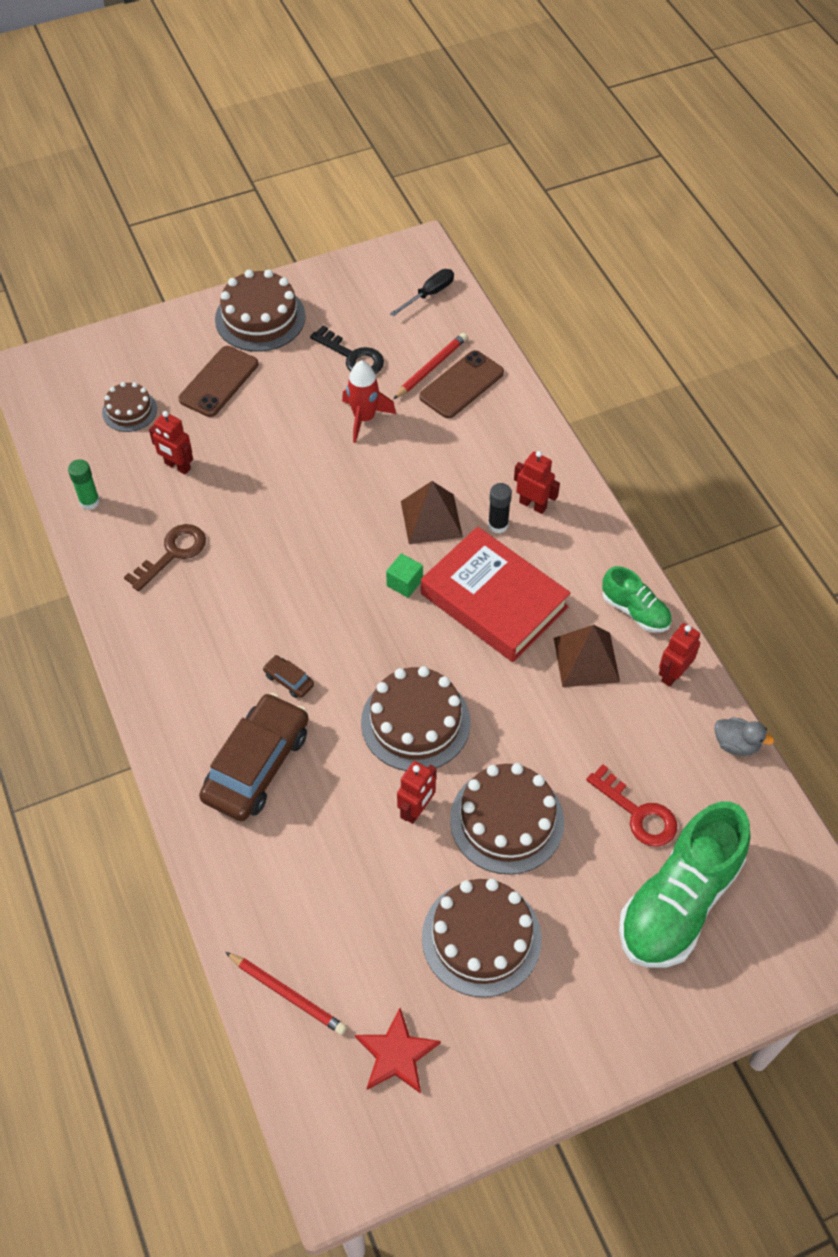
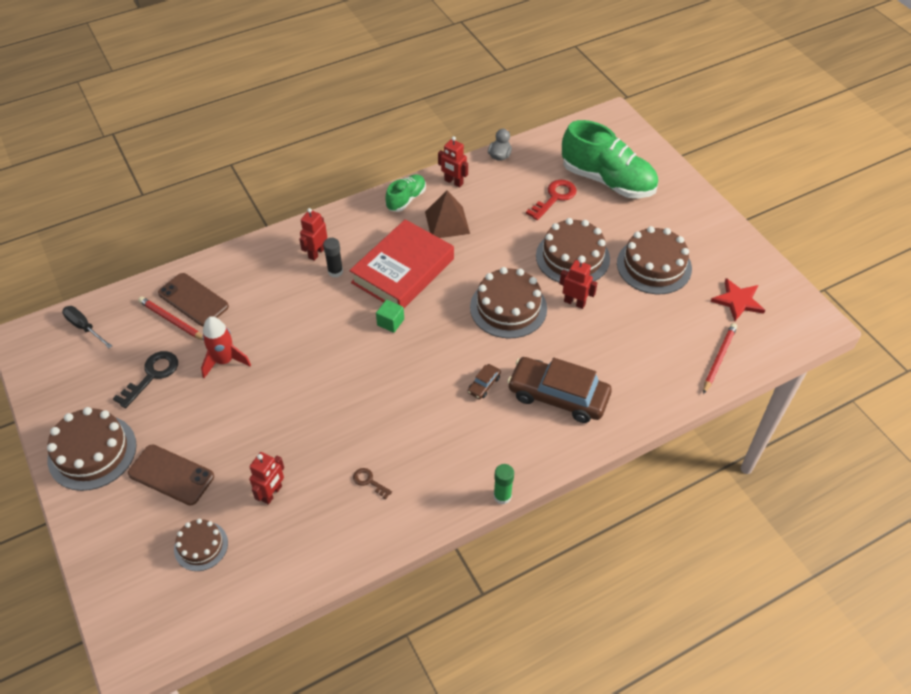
camera: 95 degrees left, 5 degrees down
(89, 501) = (312, 560): green glue stick -> green glue stick (502, 496)
(173, 553) = (369, 481): brown key -> brown key, size x0.55
(431, 519) = (330, 310): brown pyramid -> none

